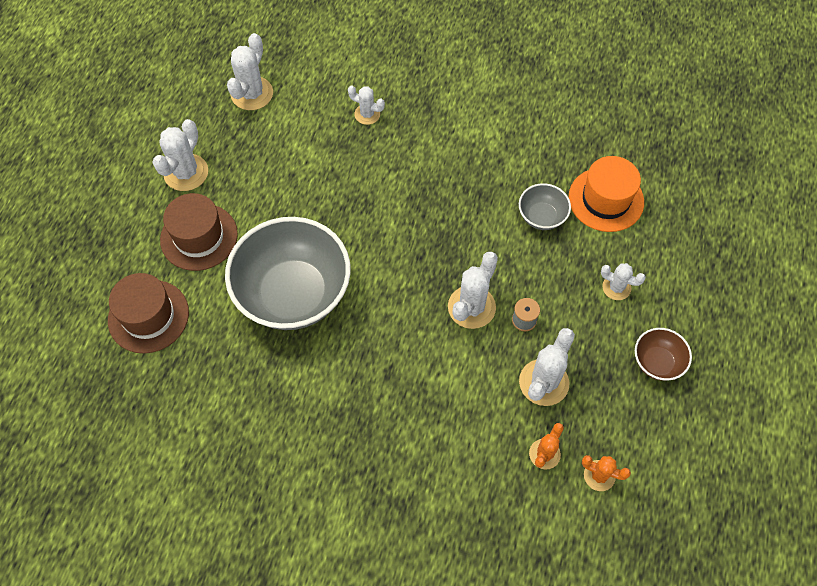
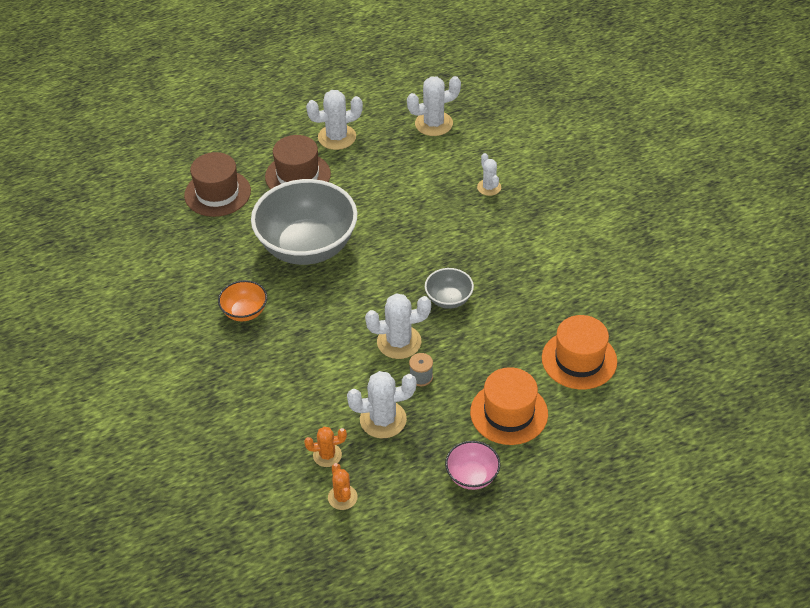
camera: 50 degrees right, 15 degrees down
(320, 401) = (244, 312): none -> orange bowl
(541, 217) = (519, 332): grey bowl -> grey bowl (449, 299)
(616, 287) = (509, 413): white cactus -> orange hat
(657, 362) = (472, 476): brown bowl -> pink bowl

